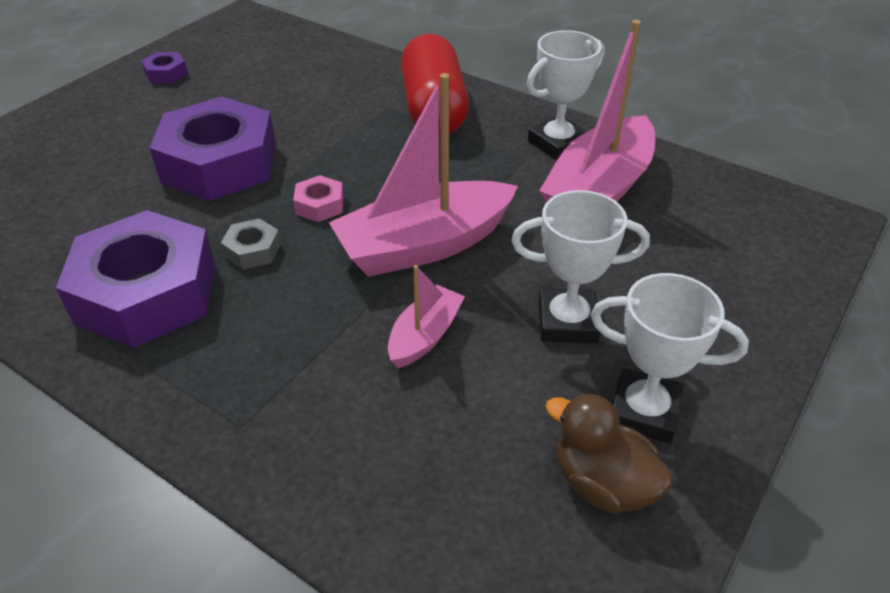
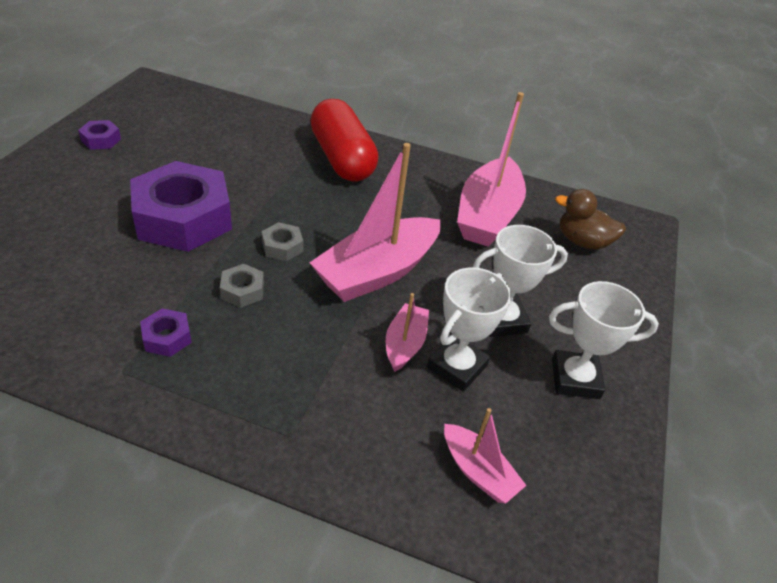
camera: 20 degrees left, 0 degrees up
(147, 293) = (167, 337): purple nut -> purple nut, size x0.41
(319, 205) = (282, 247): pink nut -> grey nut
(459, 509) = (478, 471): none -> pink boat
(557, 143) = (445, 181): white trophy -> white trophy (457, 366)
(602, 483) = (566, 435): brown duck -> brown duck (582, 241)

